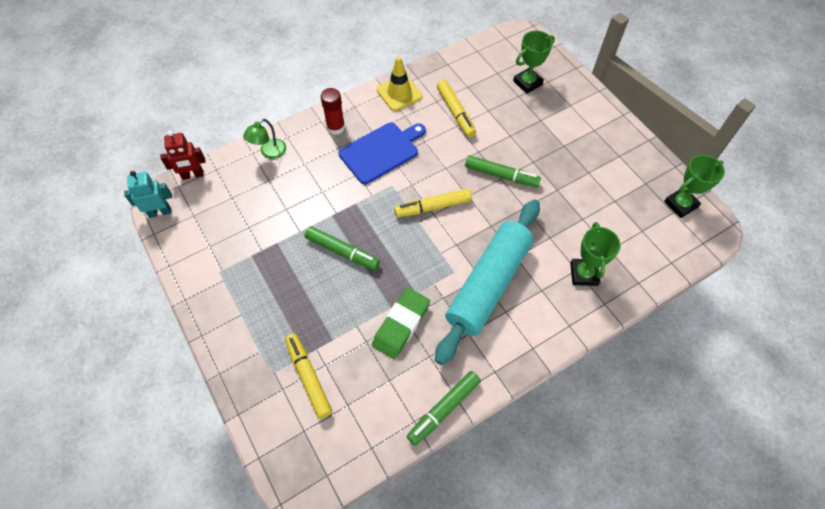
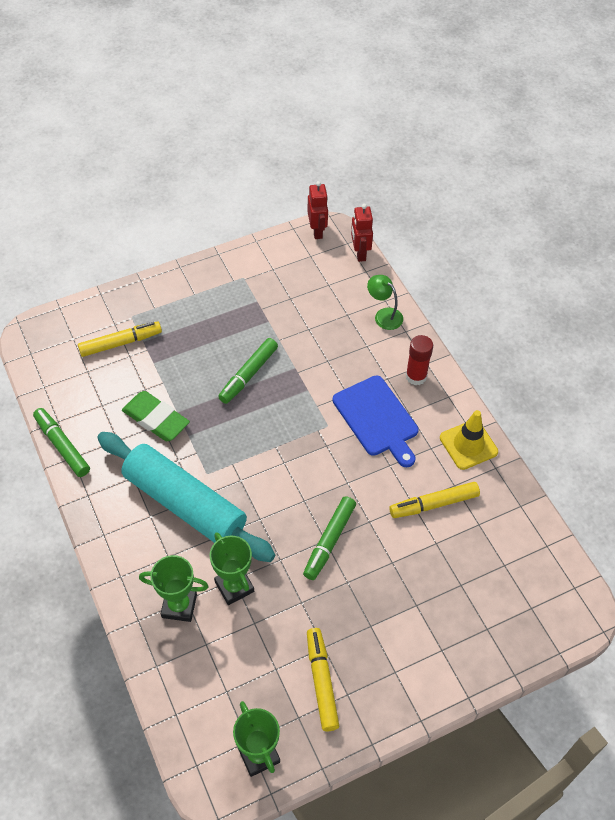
camera: 95 degrees right, 5 degrees down
(160, 212) = (317, 231): turquoise robot -> red robot
(433, 207) = (292, 462): yellow marker -> yellow marker (321, 681)
(527, 83) = (484, 601): green trophy -> green trophy (234, 586)

